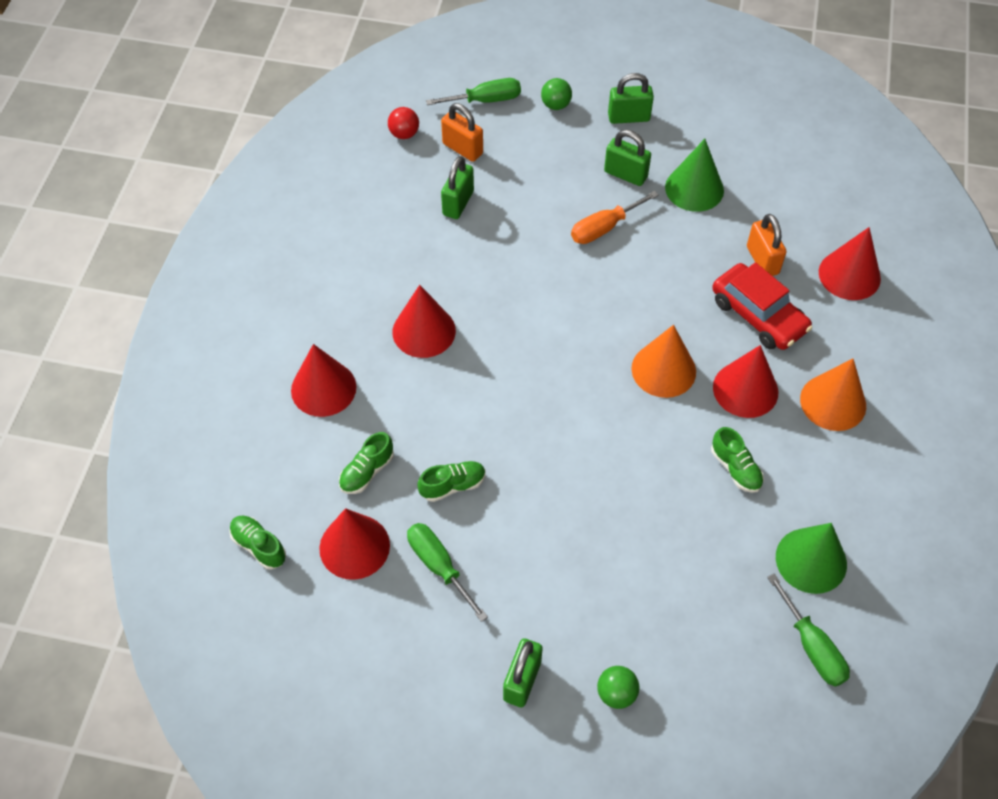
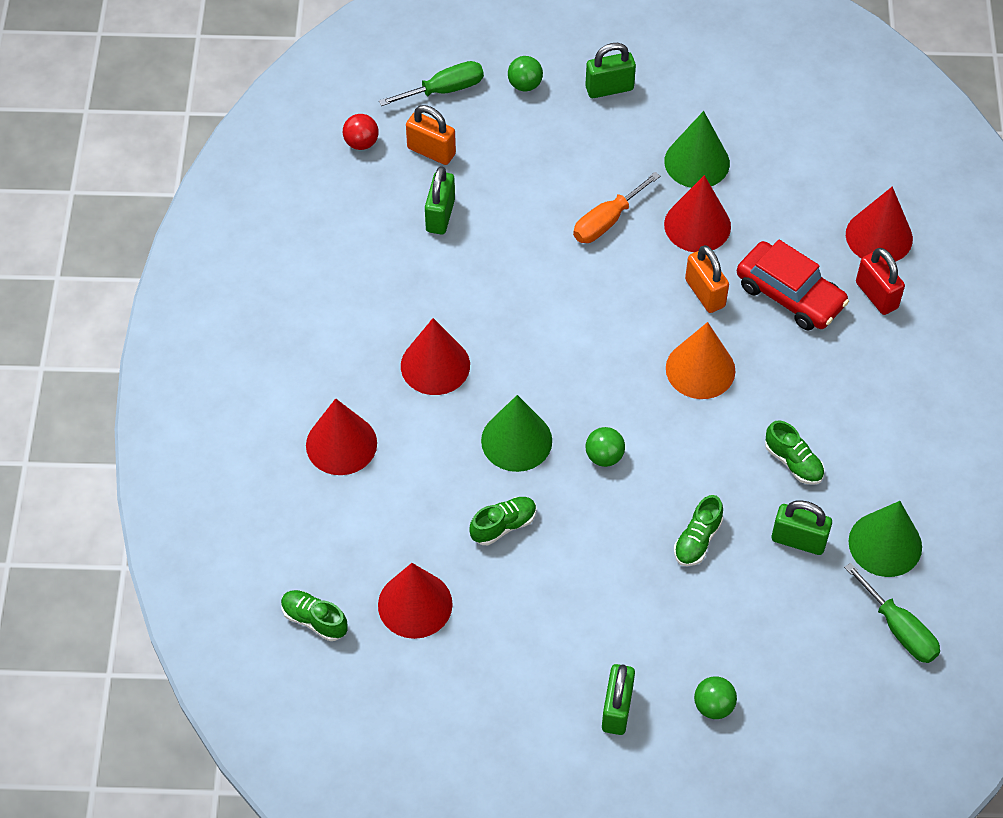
camera: 10 degrees left, 0 degrees up
(367, 472) = (409, 525): green shoe -> green shoe (697, 540)
(439, 566) = (507, 610): green screwdriver -> none
(482, 409) = (516, 440): none -> green cone
(559, 436) = (604, 456): none -> green ball
(625, 174) = (618, 156): green padlock -> green padlock (798, 540)
(745, 389) = (789, 377): red cone -> red cone (697, 225)
(762, 260) = (784, 233): orange padlock -> orange padlock (705, 293)
(833, 402) = (882, 377): orange cone -> none
(839, 327) = (876, 295): none -> red padlock

